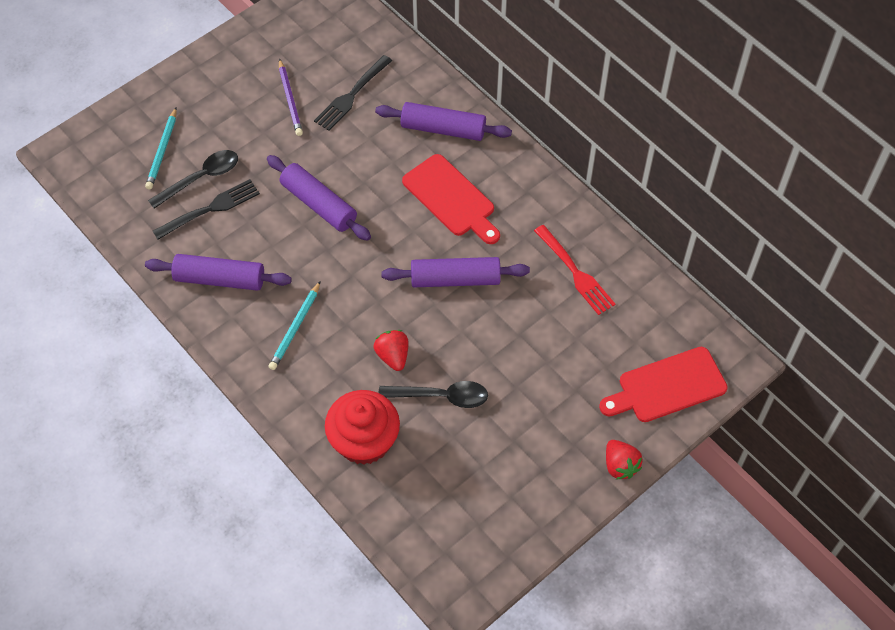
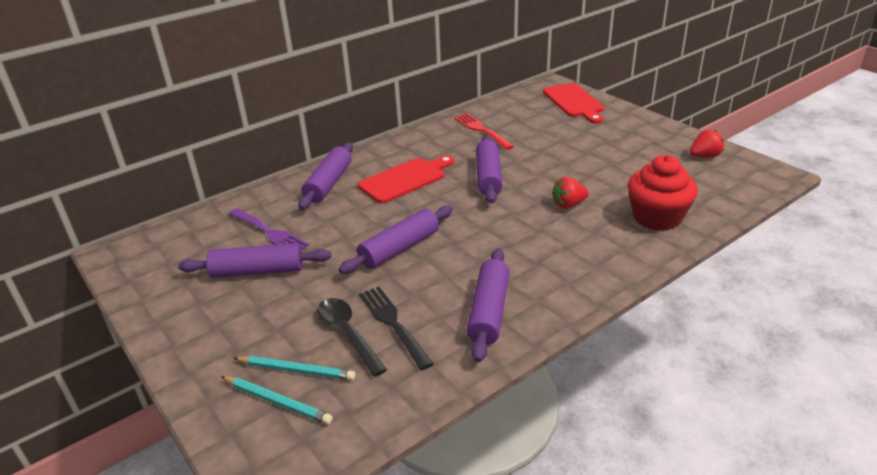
camera: 85 degrees left, 25 degrees down
(290, 99) = (258, 271): purple pencil -> purple rolling pin
(295, 327) = (545, 258): turquoise pencil -> turquoise pencil (277, 402)
(352, 95) = (268, 232): black fork -> purple fork
(441, 396) = (603, 182): black spoon -> none
(574, 272) = (482, 130): red fork -> red fork turned 90 degrees counterclockwise
(620, 465) = (640, 117): red strawberry -> red strawberry (704, 156)

